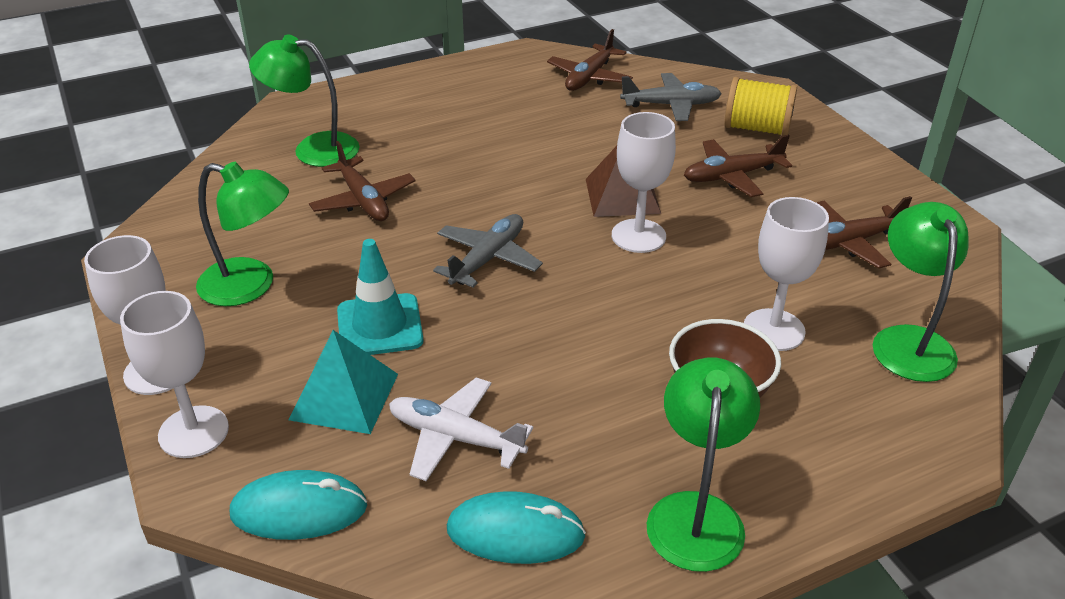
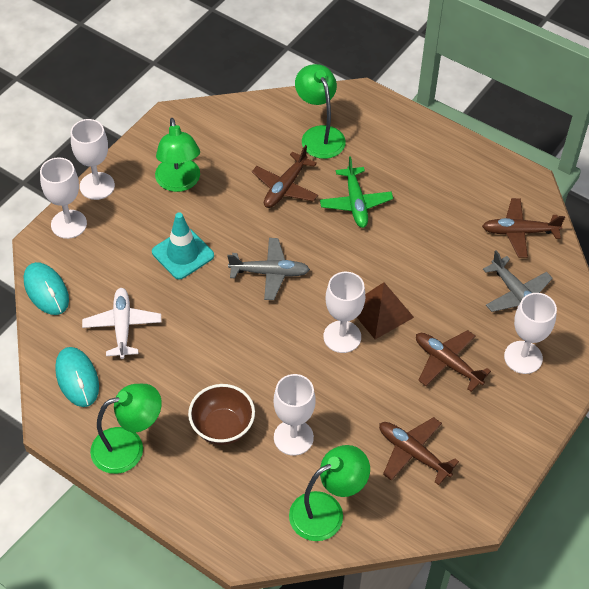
camera: 60 degrees right, 15 degrees up
(344, 396) = (124, 267): turquoise pyramid -> none
(445, 159) = (355, 203): none -> green plane
(757, 129) = (523, 357): yellow spool -> white goblet

